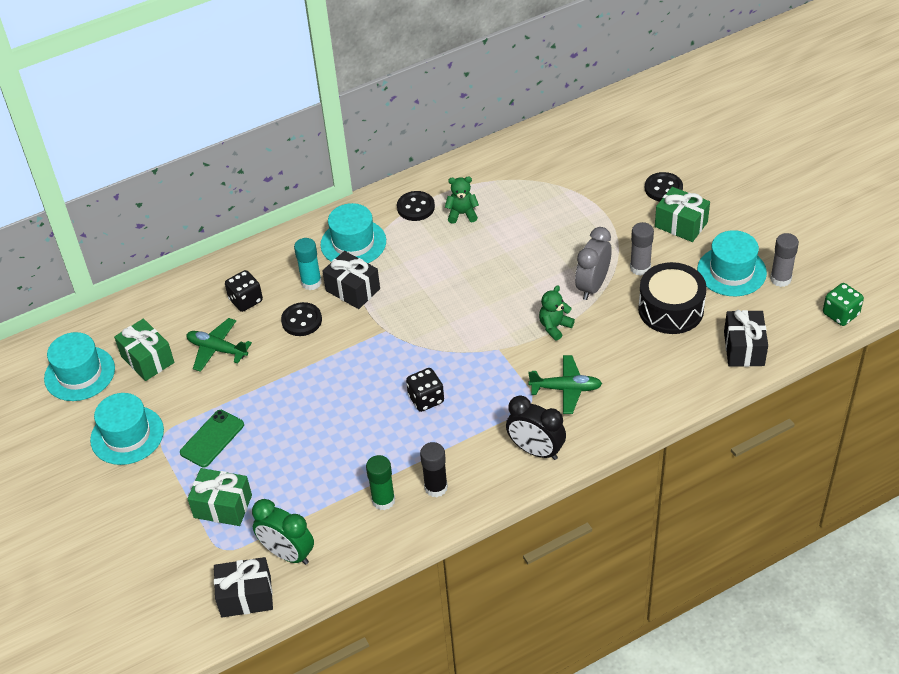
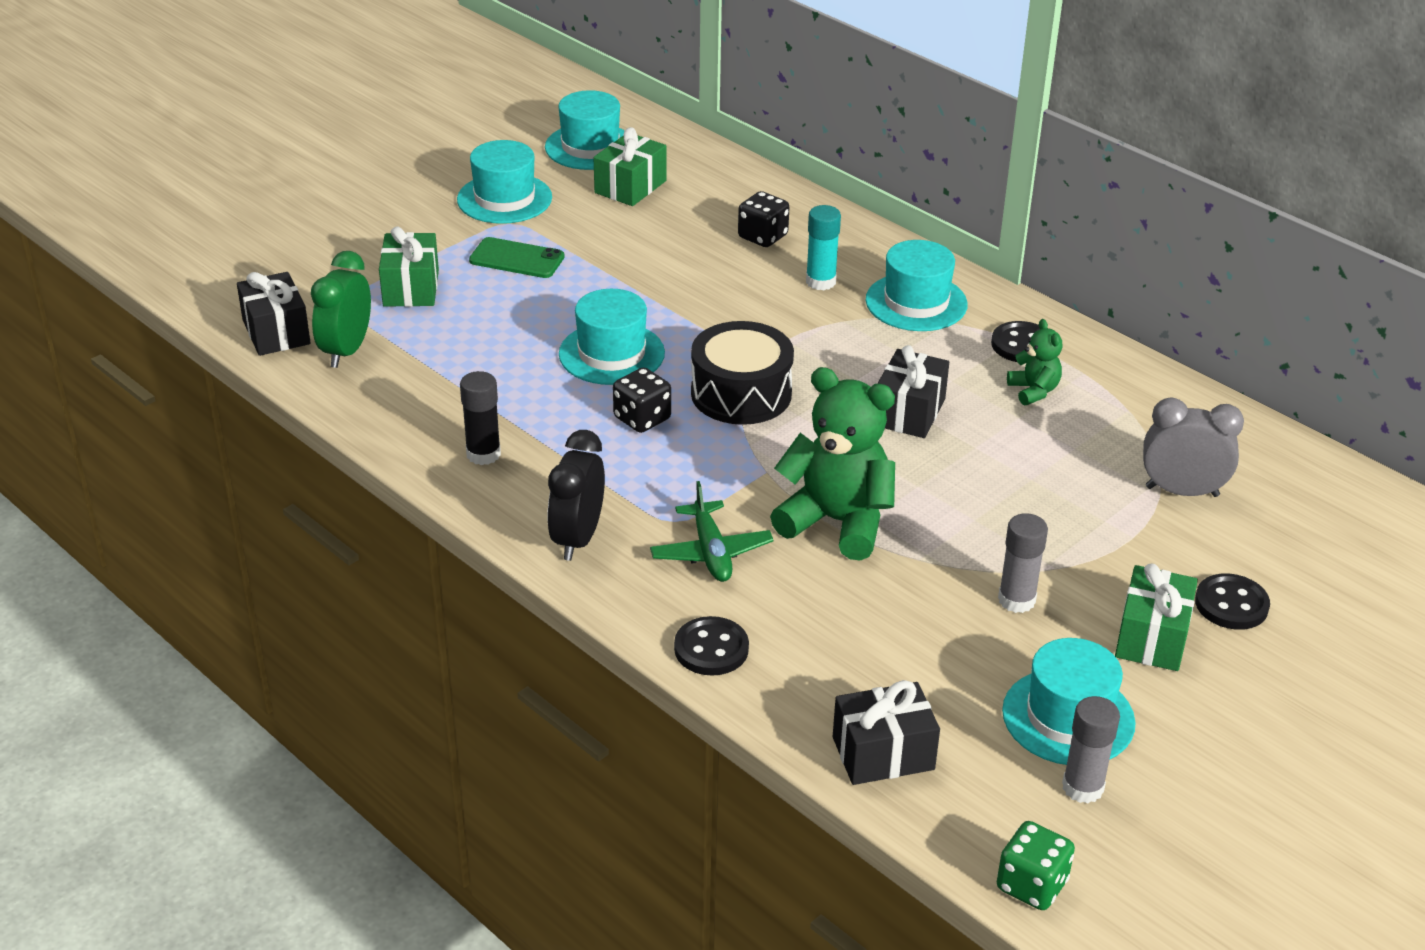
camera: 70 degrees right, 10 degrees down
(217, 349) = (667, 233): green plane -> none
(301, 320) = (746, 287): black button -> black button (711, 649)
(349, 403) = (611, 354): none -> turquoise hat
(353, 290) = (824, 318): black gift -> black gift (909, 412)
(383, 500) = (450, 412): green glue stick -> none
(554, 327) = (837, 522): green teddy bear -> green teddy bear, size x2.04
(592, 286) = (946, 550): grey clock -> grey clock (1182, 491)
(671, 309) = (936, 649): black drum -> black drum (741, 393)

